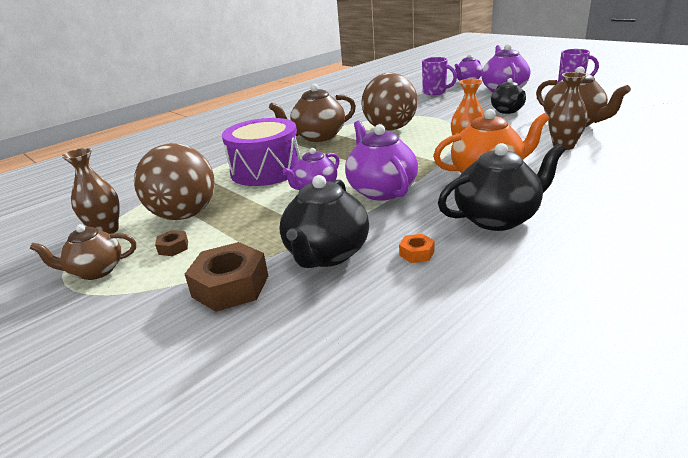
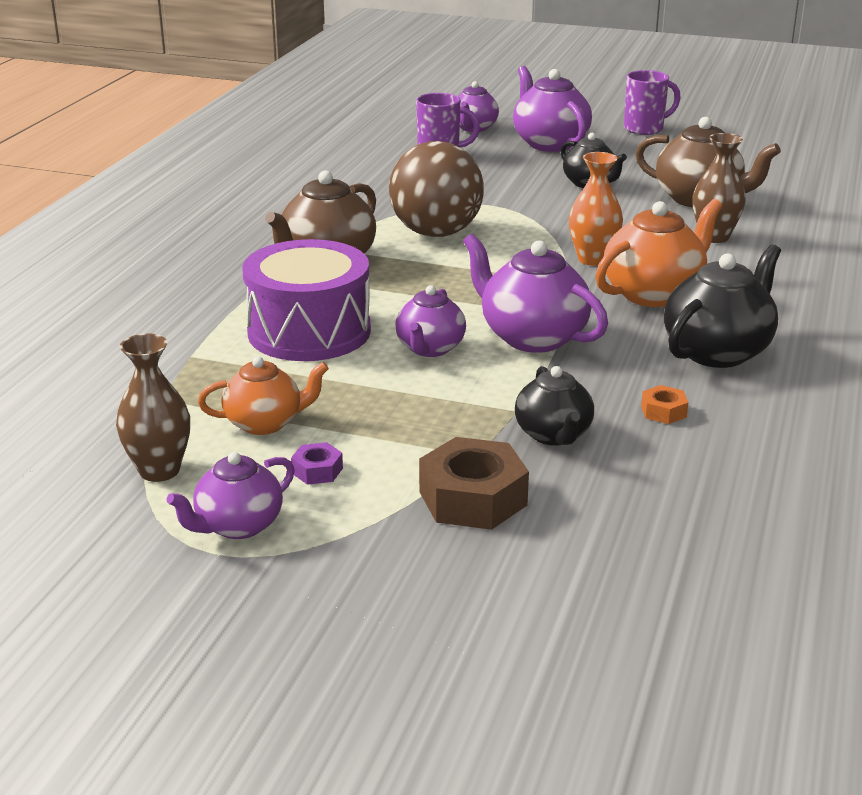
camera: 30 degrees left, 0 degrees up
(96, 271) = (238, 526): brown teapot -> purple teapot
(173, 247) = (317, 471): brown nut -> purple nut
(184, 215) = (265, 423): brown ball -> orange teapot
(326, 254) = (553, 435): black teapot -> black teapot, size x0.64

